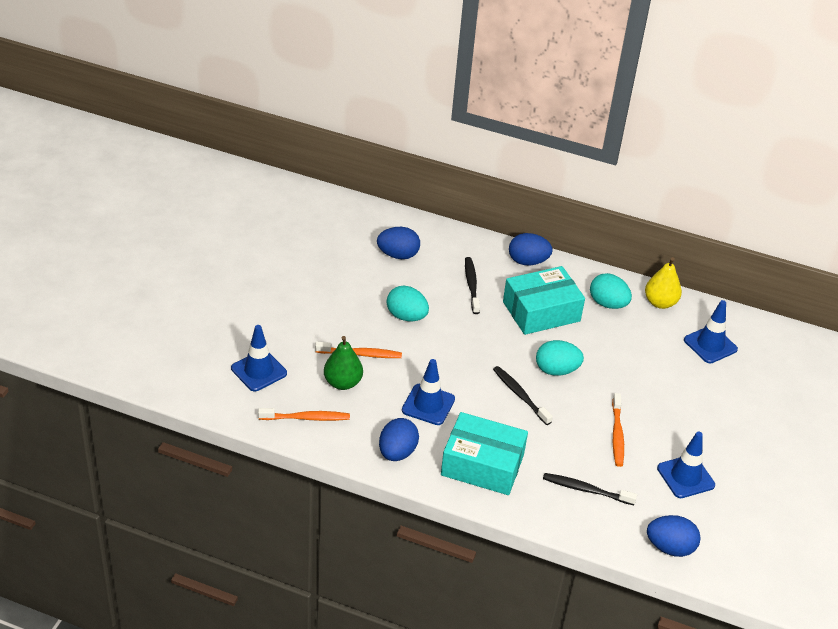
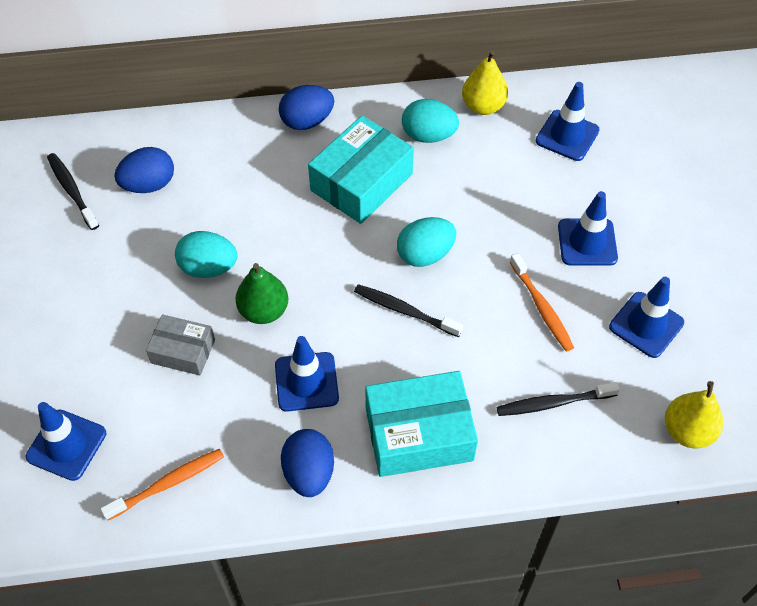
camera: 25 degrees left, 15 degrees up
(342, 383) = (184, 405): green pear -> green pear (264, 311)
(360, 354) = (183, 351): orange toothbrush -> grey box
(471, 285) = (261, 185): black toothbrush -> black toothbrush (72, 191)
(670, 547) = (687, 431): blue egg -> yellow pear
(678, 412) = (587, 242): none -> blue traffic cone

